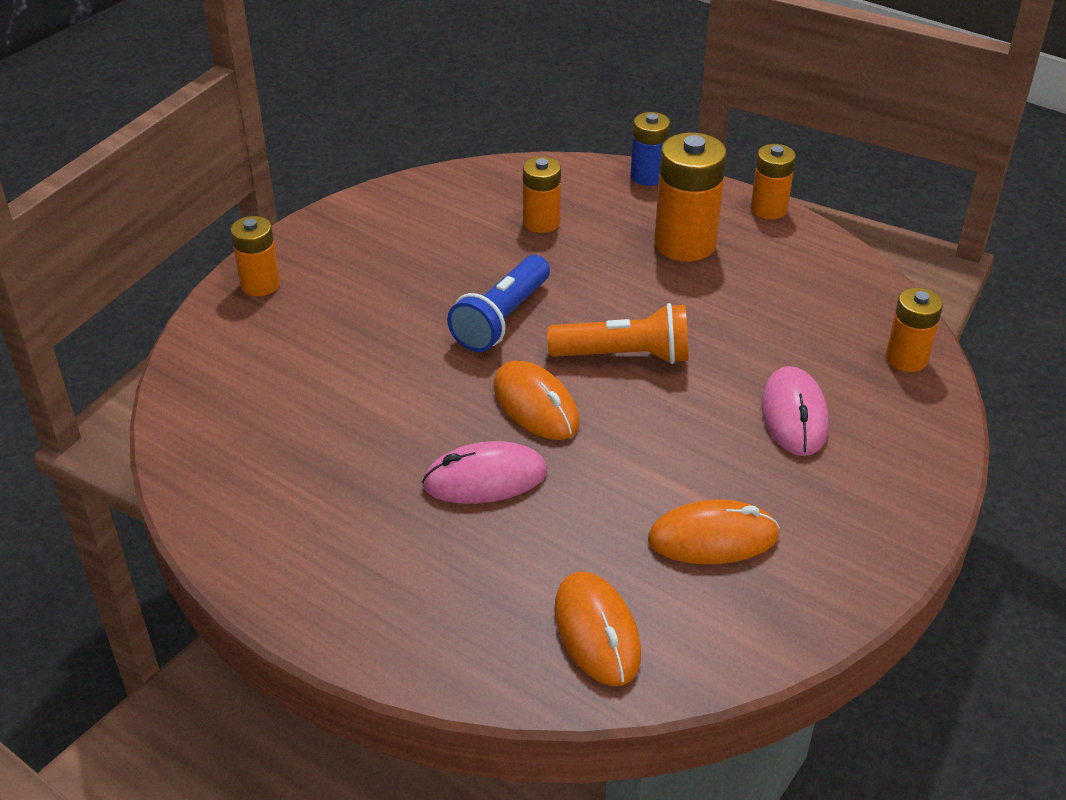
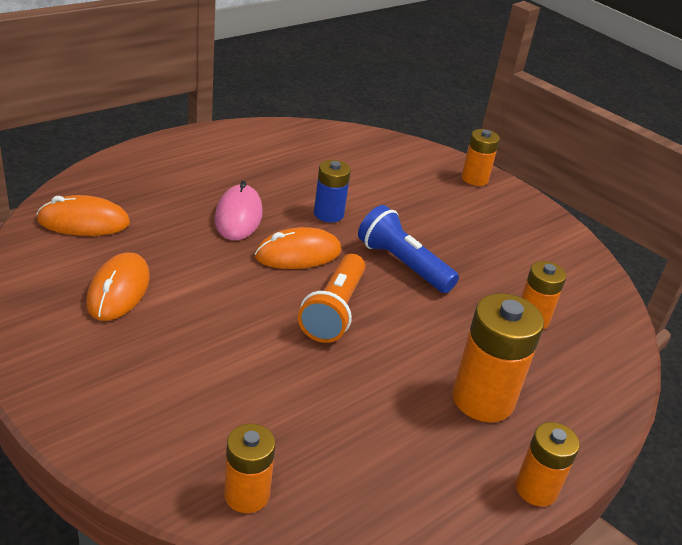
camera: 100 degrees right, 5 degrees down
(648, 176) = (608, 412): blue battery -> blue battery (328, 214)
(794, 415) = (214, 380): pink mouse -> none

